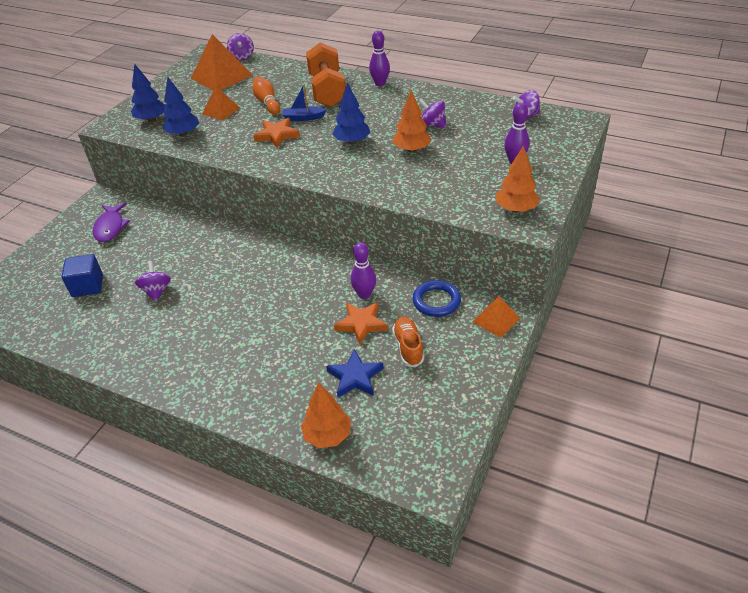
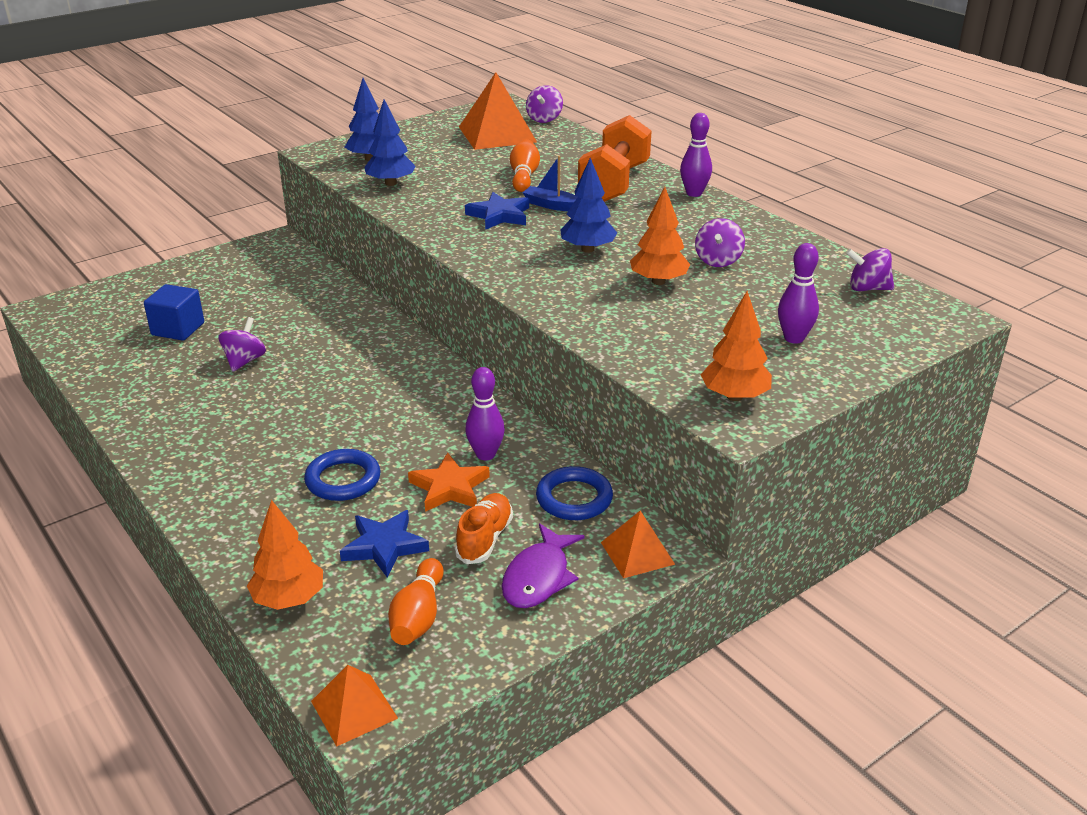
camera: 25 degrees right, 10 degrees down
(110, 227) = (258, 276): purple fish -> purple fish (538, 577)
(221, 111) = (459, 170): orange pyramid -> orange pyramid (354, 709)
(277, 135) = (499, 215): orange star -> blue star
(293, 345) = (343, 480): none -> blue ring
(411, 411) = (418, 616): none -> orange bowling pin
(432, 125) = (718, 261): purple spinning top -> purple spinning top turned 135 degrees counterclockwise

